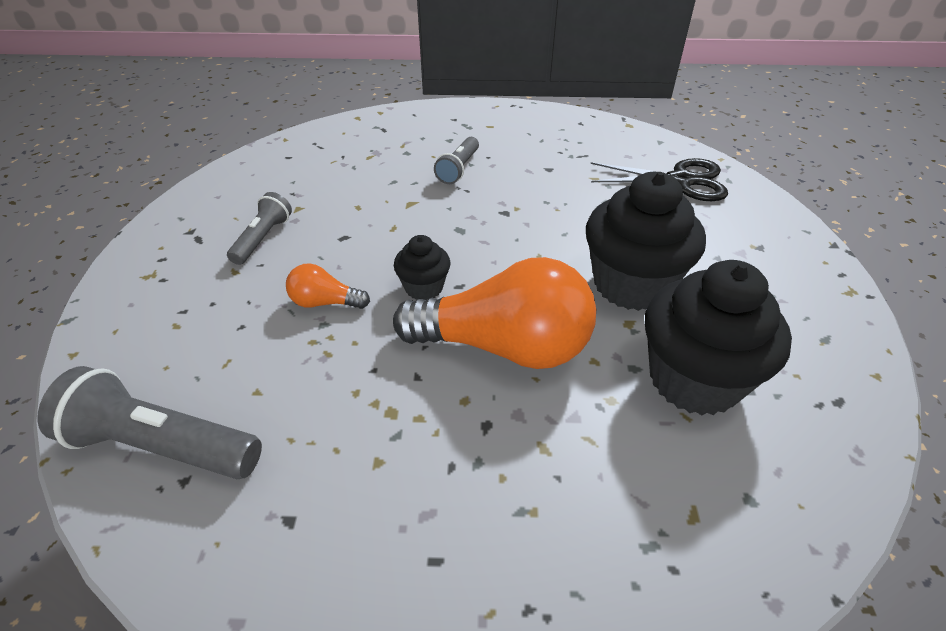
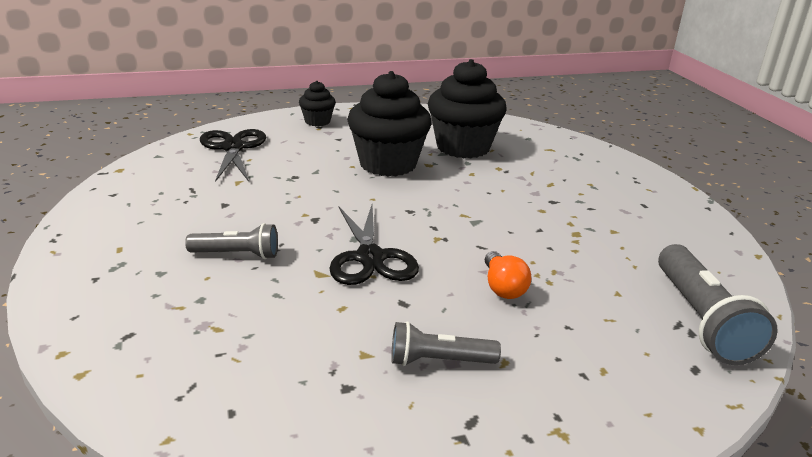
camera: 110 degrees left, 15 degrees down
(420, 232) = (370, 258): none -> black scissors
(424, 287) = (448, 242): black cupcake -> black cupcake (317, 121)
(504, 346) = (485, 202): orange light bulb -> none

